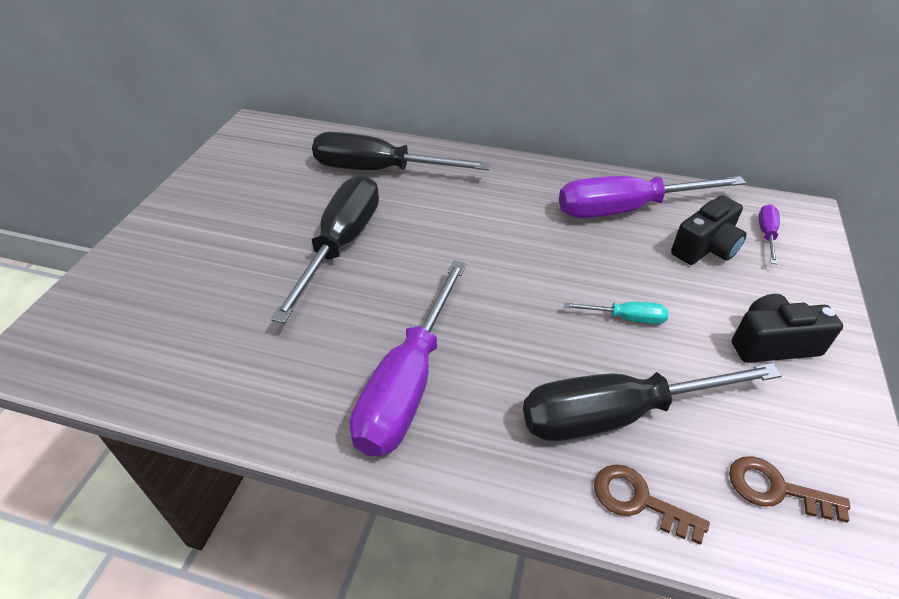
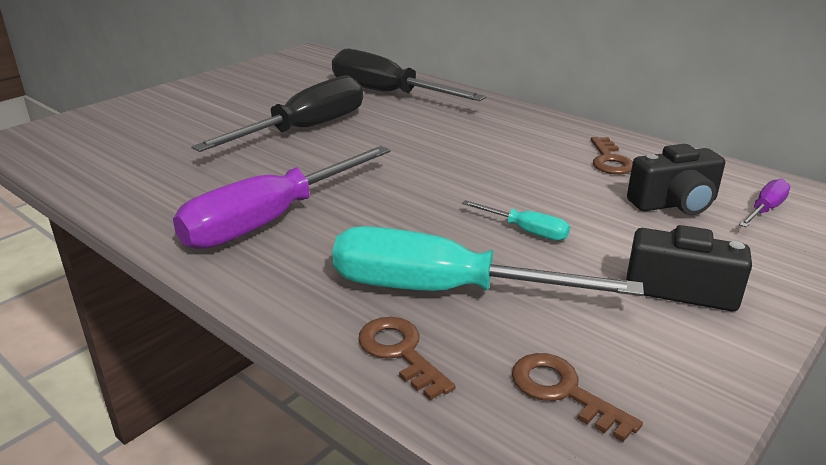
camera: 25 degrees right, 15 degrees down
(617, 415) = (443, 291): black screwdriver -> turquoise screwdriver
(626, 209) = (609, 160): purple screwdriver -> brown key

